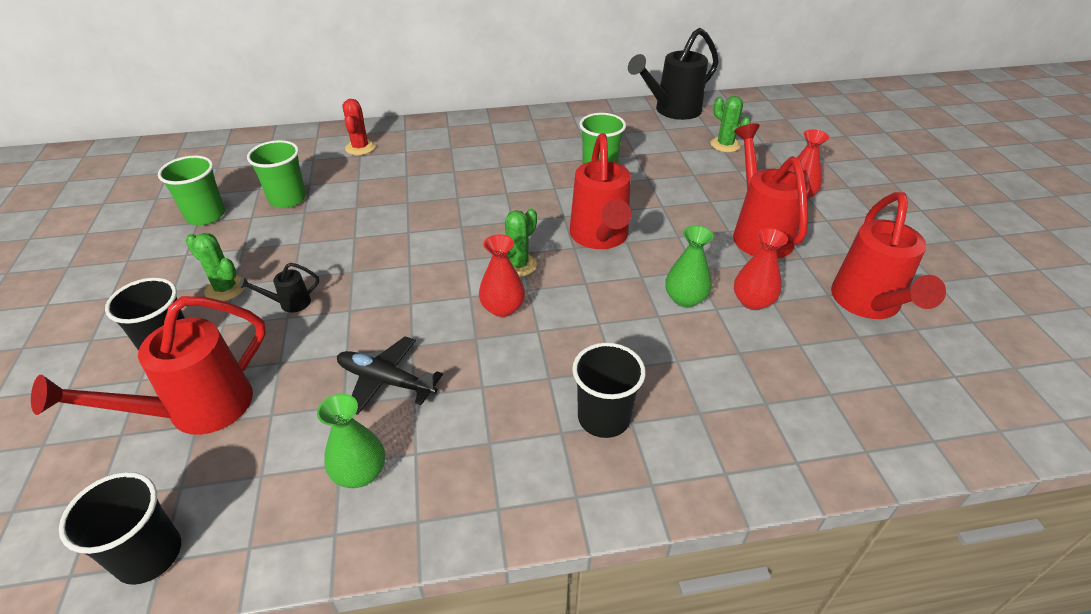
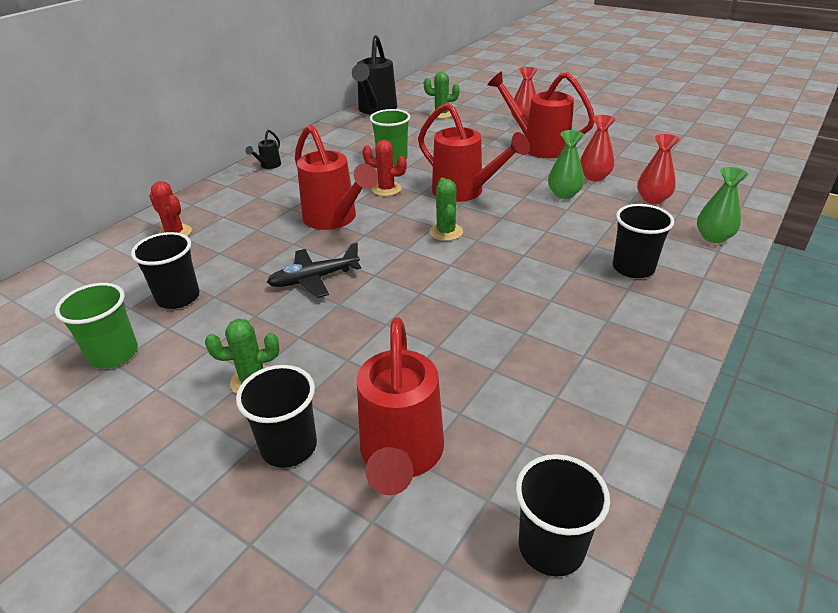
camera: 45 degrees left, 5 degrees down
(287, 199) = (178, 297): green cup -> black cup
(289, 303) = (331, 351): black watering can -> black watering can (268, 166)
(360, 472) = (576, 389): green vase -> green vase (713, 237)
(386, 381) = (493, 338): black plane -> black plane (314, 279)
(502, 308) = (482, 257): red vase -> red vase (652, 199)
(544, 195) = (386, 189): none -> red cactus
(868, 305) = (639, 150): red watering can -> red watering can (335, 219)

